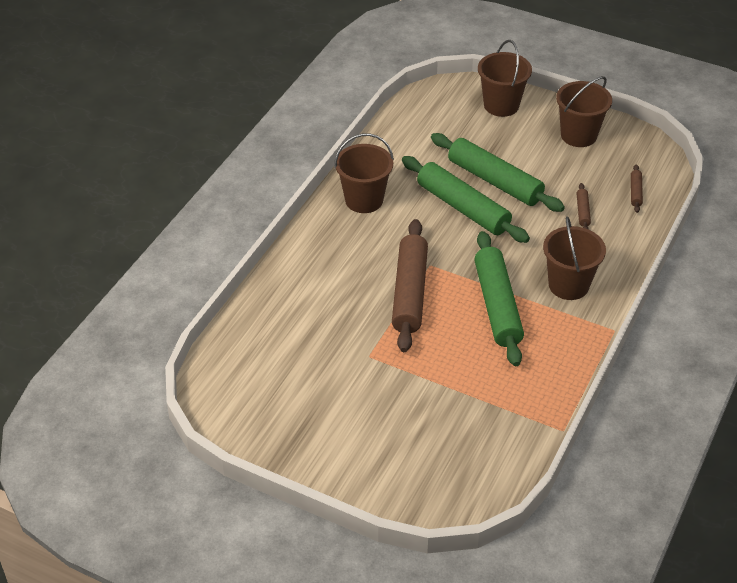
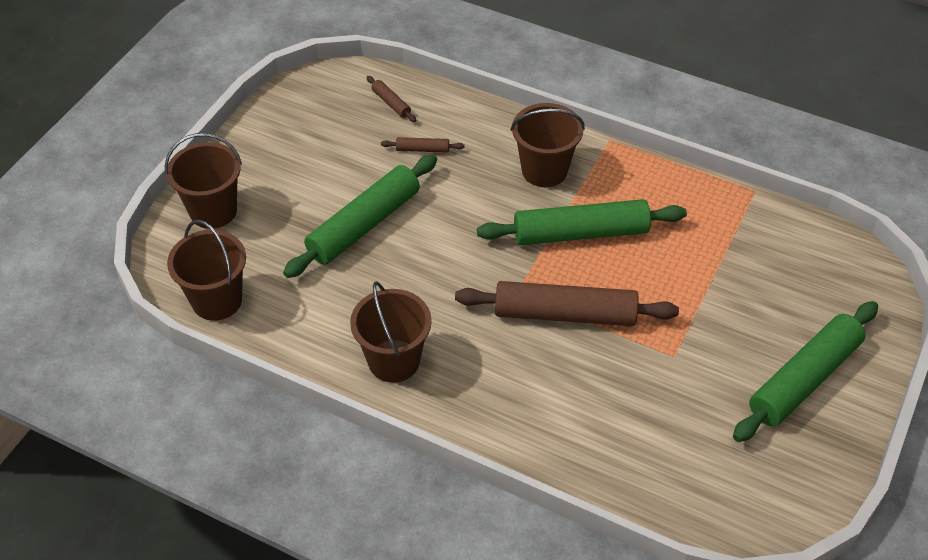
camera: 90 degrees left, 5 degrees up
(463, 208) = (412, 257): green rolling pin -> green rolling pin (803, 379)
(578, 135) = (284, 142): brown bucket -> brown bucket (217, 300)
(635, 192) = (391, 103): brown rolling pin -> brown rolling pin turned 45 degrees clockwise

